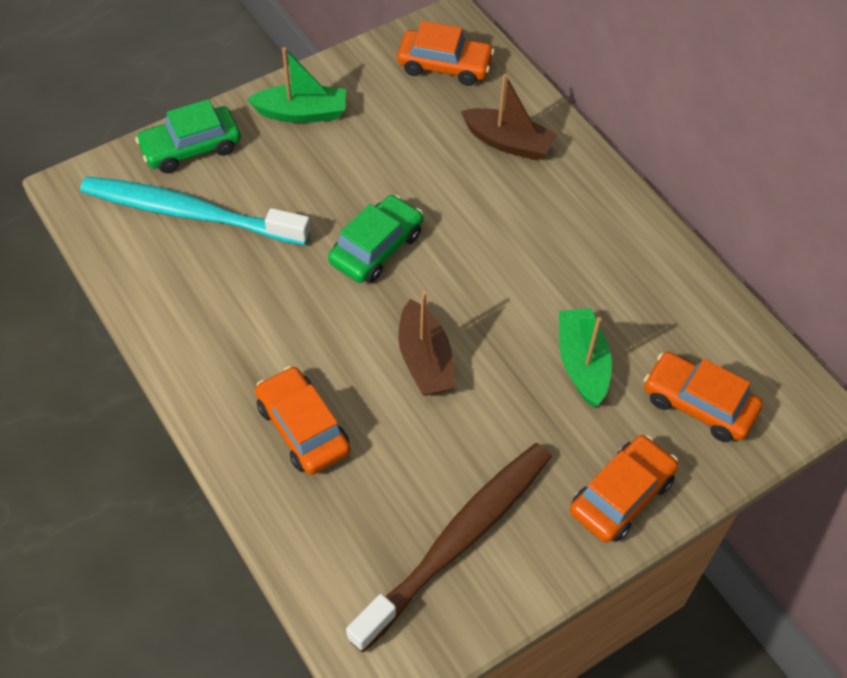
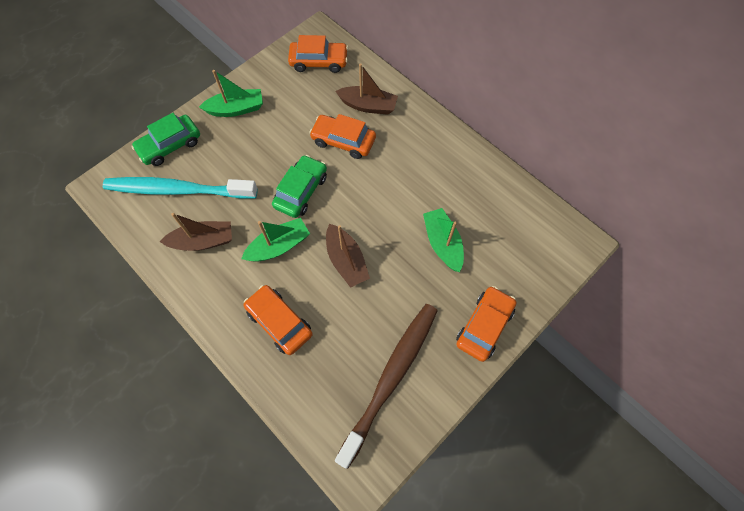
camera: 10 degrees left, 10 degrees up
(212, 292) = (203, 241): none -> brown boat
(325, 320) = (279, 246): none -> green boat
(698, 404) = (517, 256): orange car -> orange car (343, 141)

